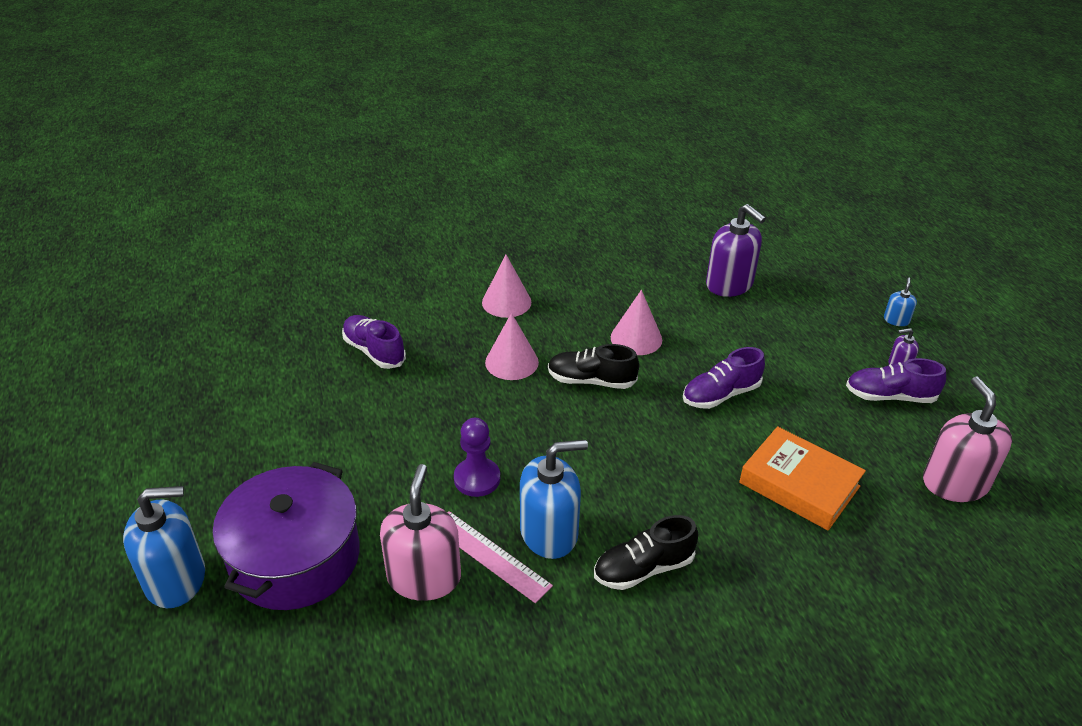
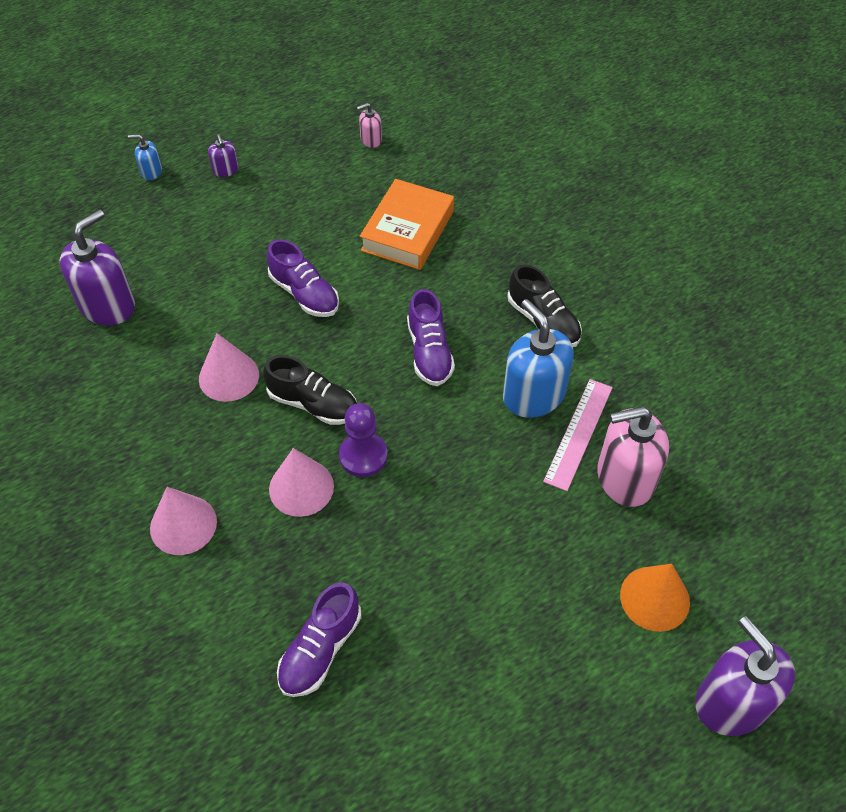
camera: 105 degrees left, 15 degrees up
(176, 579) = (731, 702): blue soap dispenser -> purple soap dispenser
(295, 557) = (654, 598): purple pot -> orange cone
(477, 479) = (491, 470): purple pawn -> purple pawn (363, 456)
(591, 381) = (313, 404): black shoe -> black shoe turned 60 degrees counterclockwise
(890, 396) = (272, 176): purple shoe -> purple shoe (429, 352)
(954, 483) = (371, 140): pink soap dispenser -> pink soap dispenser, size x0.47

